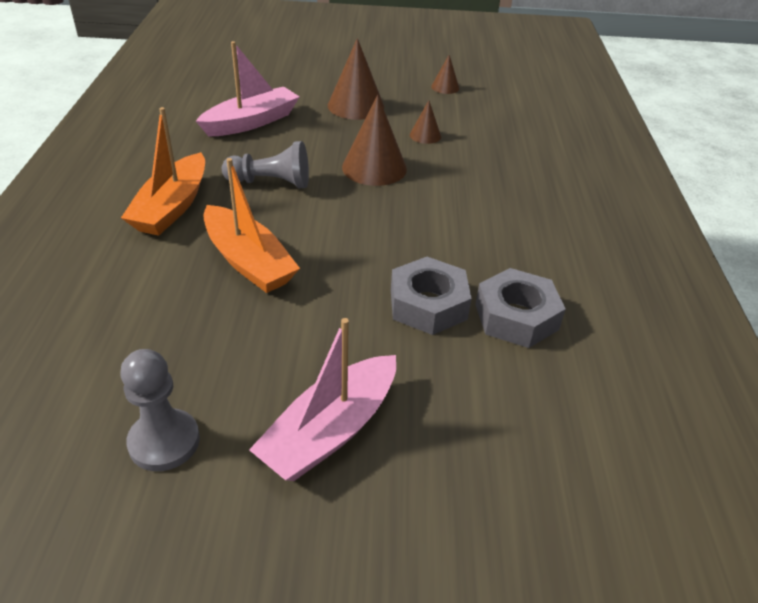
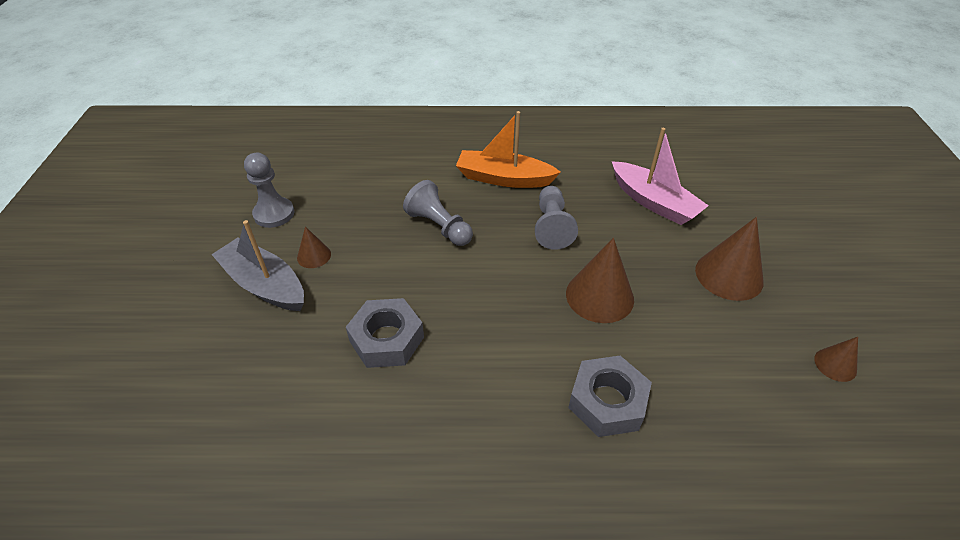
camera: 90 degrees right, 5 degrees up
(248, 261) = (439, 226): orange boat -> grey pawn
(330, 431) = (264, 284): pink boat -> grey boat
(425, 135) = (687, 340): brown cone -> brown cone (314, 256)
(516, 317) = (367, 407): grey nut -> grey nut (607, 402)

